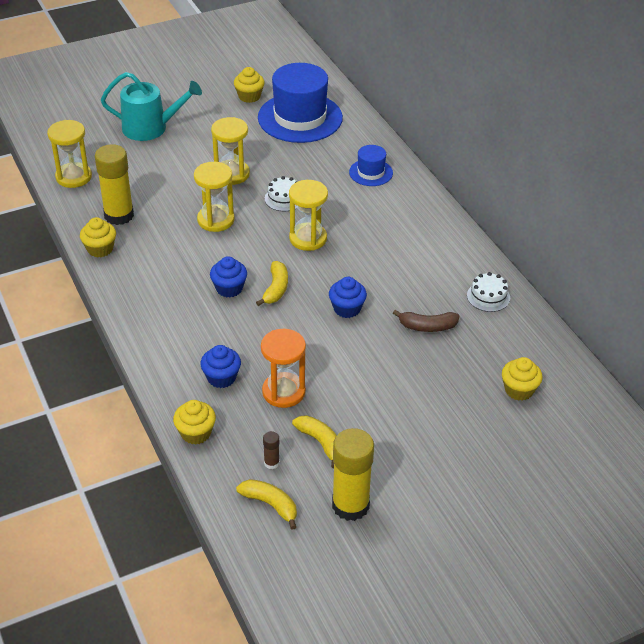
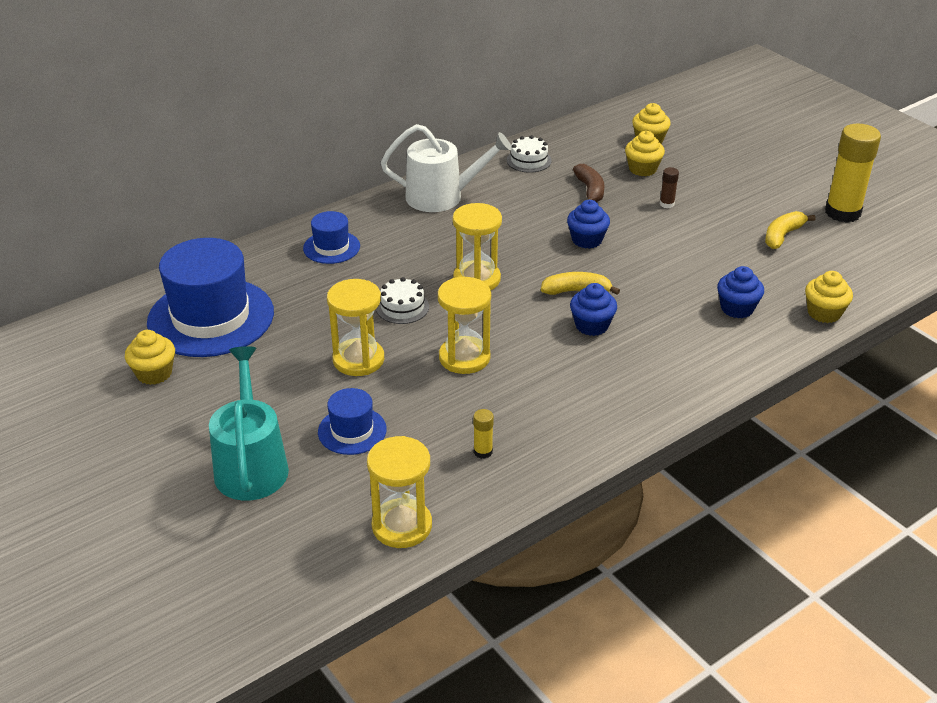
camera: 100 degrees left, 5 degrees down
(100, 249) = (563, 454): yellow cupcake -> yellow cupcake (642, 169)
(119, 215) = (483, 452): yellow glue stick -> yellow glue stick, size x0.43
(163, 166) = (352, 431): none -> blue hat
(270, 504) = (875, 255): yellow banana -> none
(271, 463) = (827, 260): brown glue stick -> brown glue stick (667, 204)
(283, 392) = (731, 265): orange hourglass -> none
(433, 235) = (441, 197): none -> white watering can

